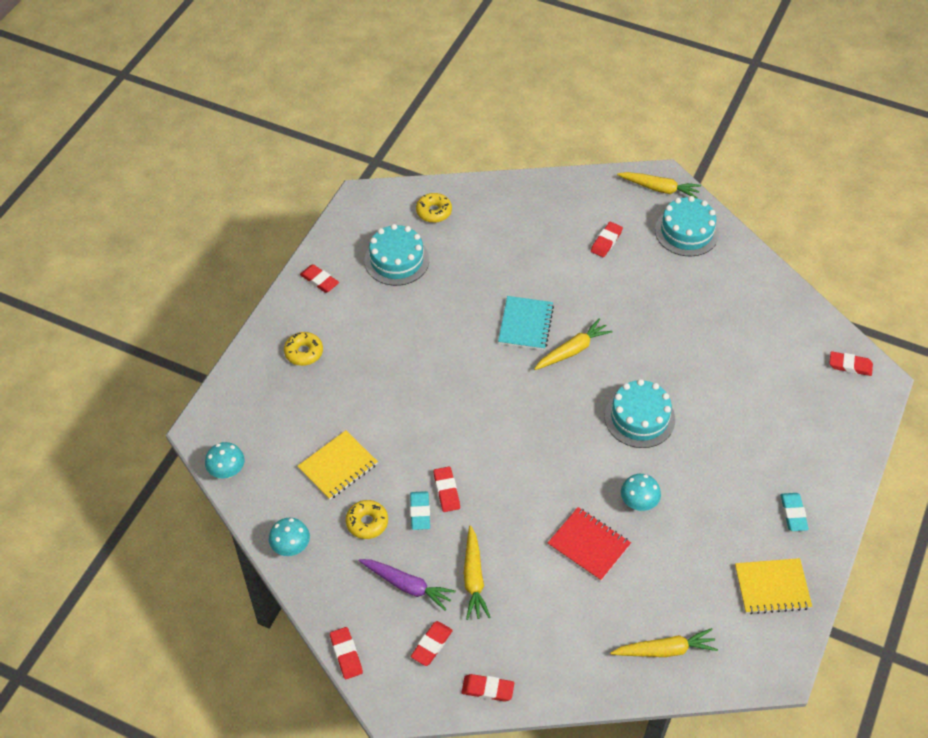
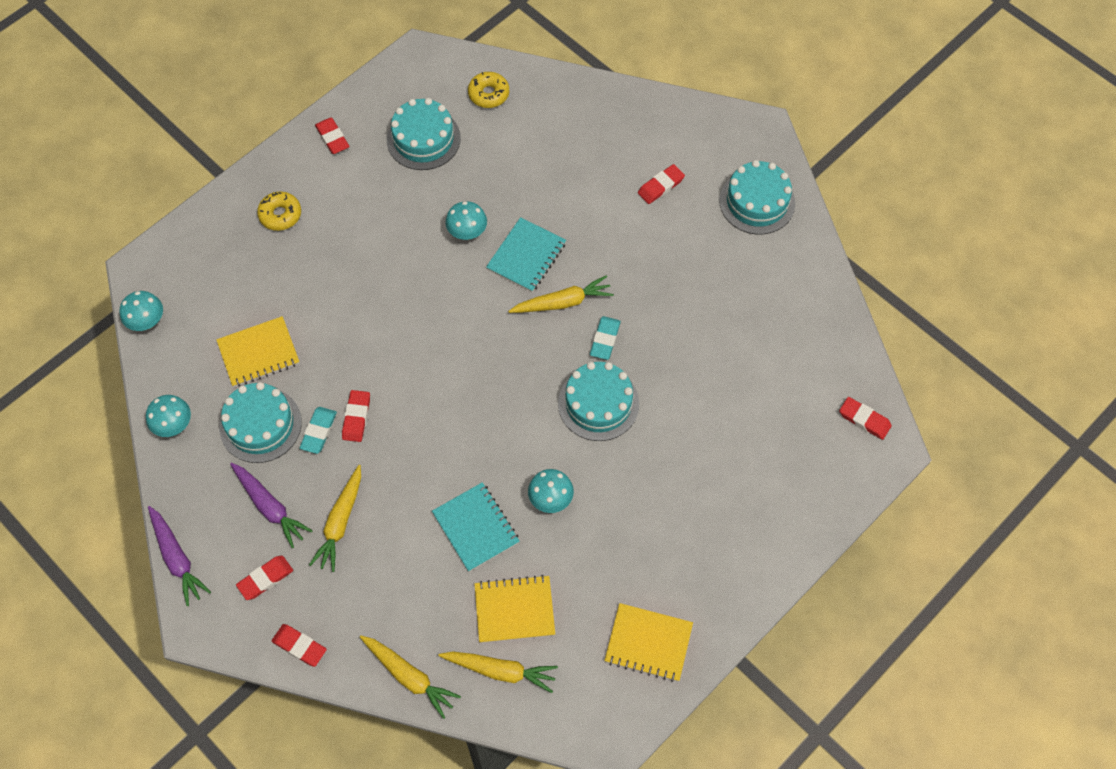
camera: 20 degrees right, 10 degrees up
(346, 654) = (177, 558): red eraser -> purple carrot
(367, 523) = (260, 425): yellow donut -> turquoise cake
(468, 320) = (467, 232): none -> turquoise mushroom
(588, 545) = (476, 528): red notebook -> turquoise notebook
(652, 598) = (514, 610): none -> yellow notebook
(659, 189) = (751, 141): yellow carrot -> yellow carrot (409, 677)
(793, 513) = (713, 569): turquoise eraser -> turquoise eraser (605, 339)

